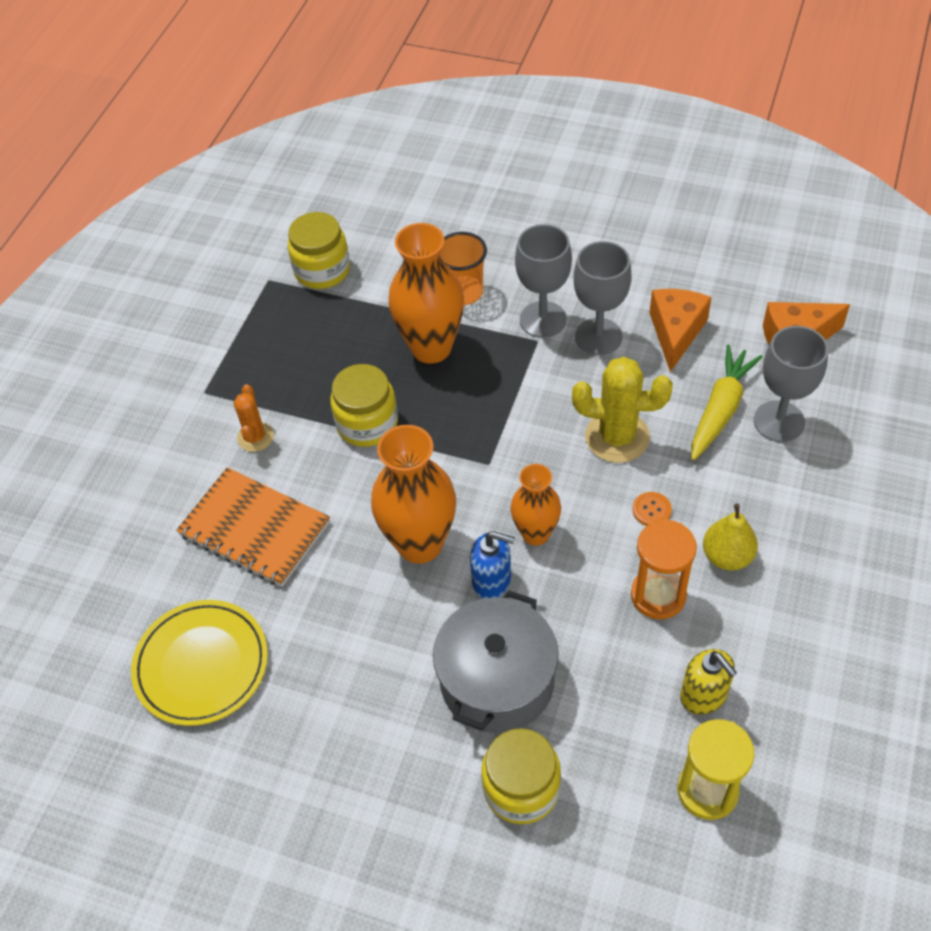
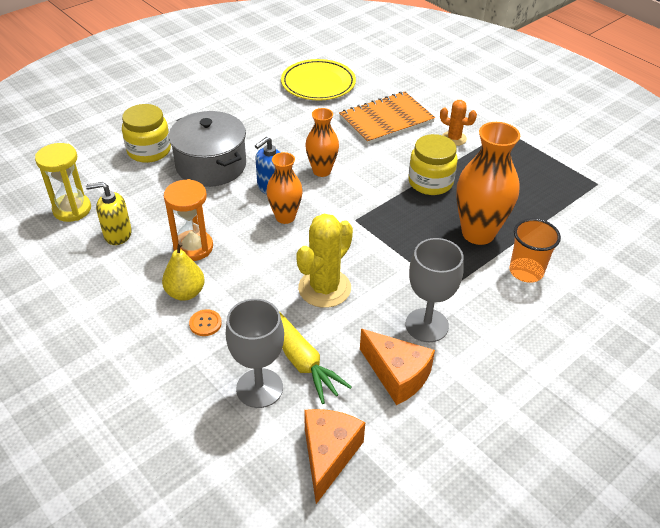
camera: 115 degrees right, 10 degrees down
(322, 270) = (593, 210): yellow jar -> none
(420, 544) = (321, 171): orange vase -> orange vase, size x0.61
(543, 319) = (467, 302): grey goblet -> none
(651, 510) = (252, 275): orange button -> orange button (205, 323)

